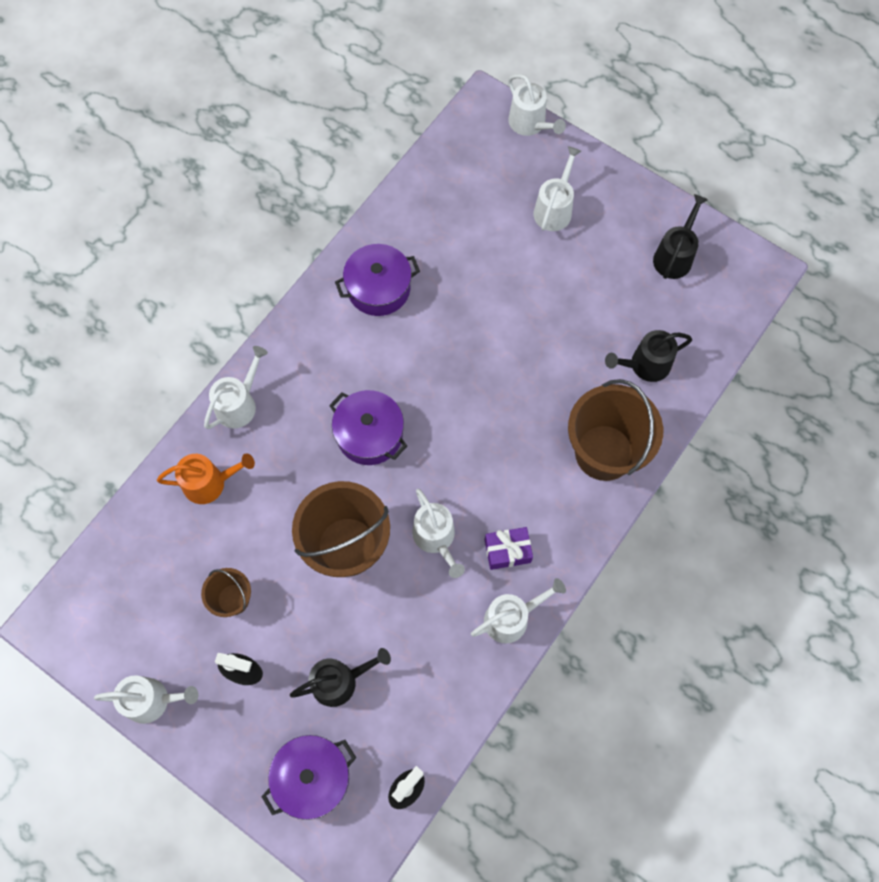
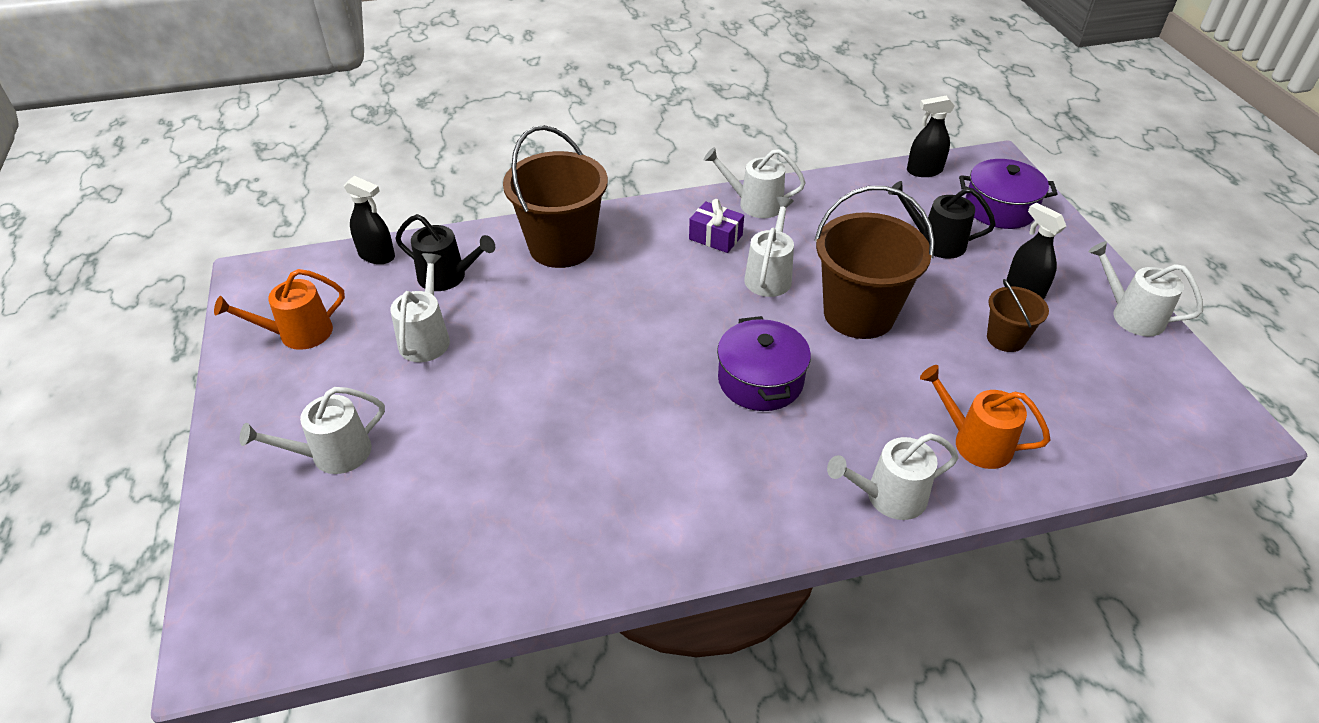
camera: 140 degrees left, 25 degrees down
(378, 288) = (615, 509): purple pot -> none
(530, 124) = (214, 574): white watering can -> white watering can (426, 338)
(674, 256) = (298, 334): black watering can -> orange watering can
(713, 346) = (377, 255): none -> black spray bottle

